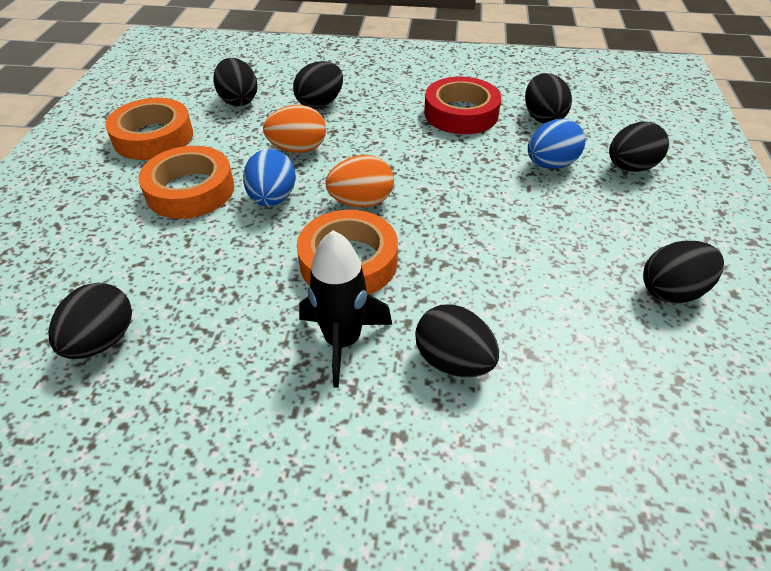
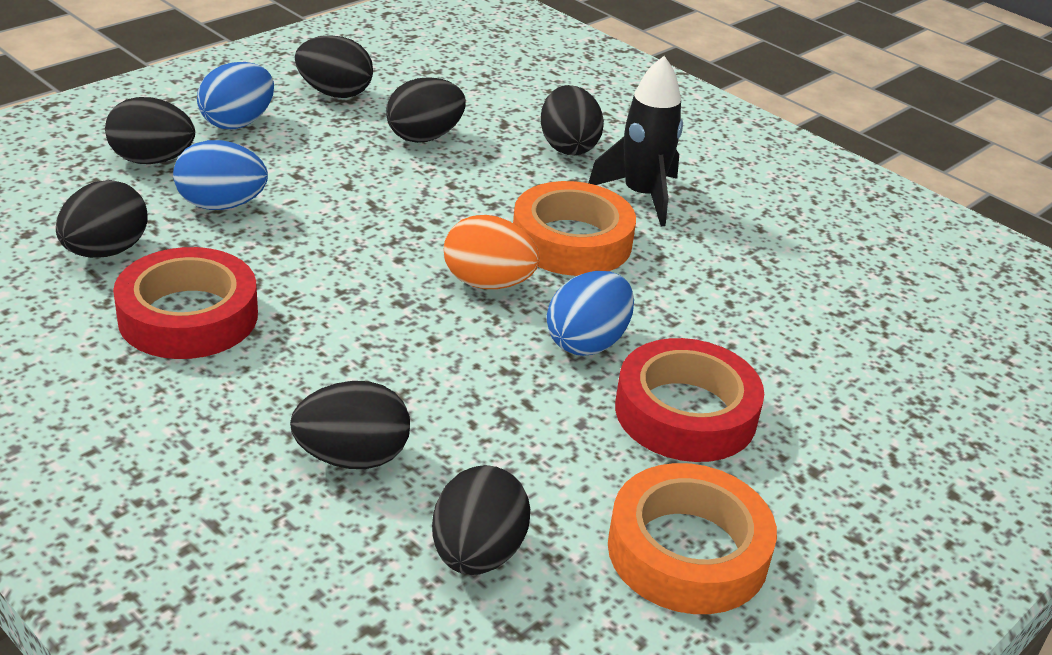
camera: 145 degrees left, 10 degrees down
(102, 341) = (864, 299): black egg -> black egg (424, 137)
(190, 190) = (685, 412): orange tape -> red tape
(298, 149) = (482, 393): orange egg -> none
(656, 220) = (238, 123): none -> blue egg

